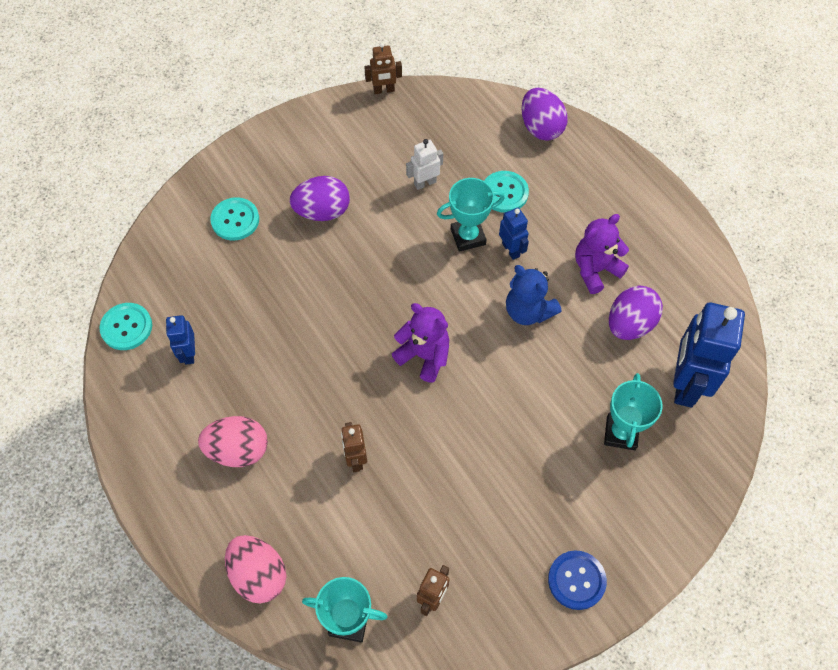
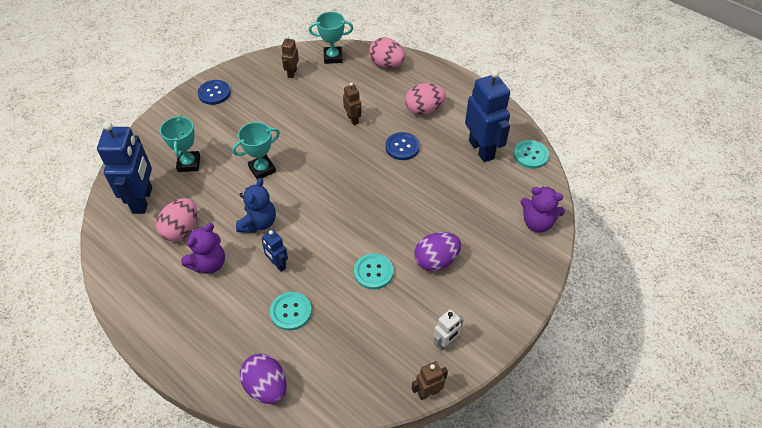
camera: 165 degrees right, 10 degrees down
(188, 353) = (481, 149): blue robot -> blue robot, size x2.04
(235, 220) = (499, 239): turquoise button -> turquoise button (373, 272)
(299, 386) = (402, 147): none -> blue button
(424, 356) = (326, 180): purple teddy bear -> purple teddy bear (537, 223)
(425, 183) = (361, 305): white robot -> white robot (445, 343)
(468, 236) = (314, 267): turquoise trophy -> turquoise trophy (262, 169)
(528, 311) = (258, 223): blue teddy bear -> blue teddy bear turned 75 degrees clockwise
(630, 324) = (181, 230): purple egg -> pink egg

